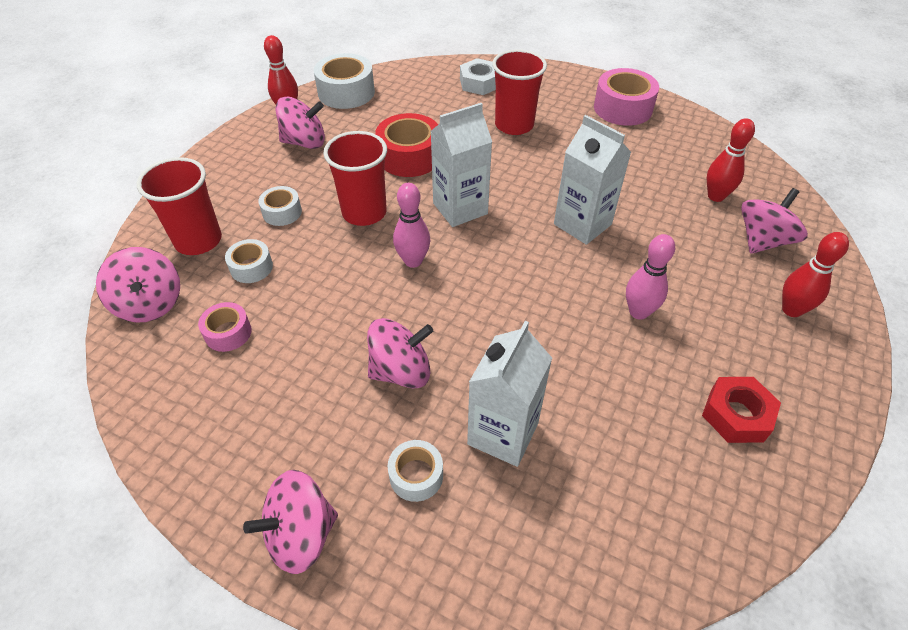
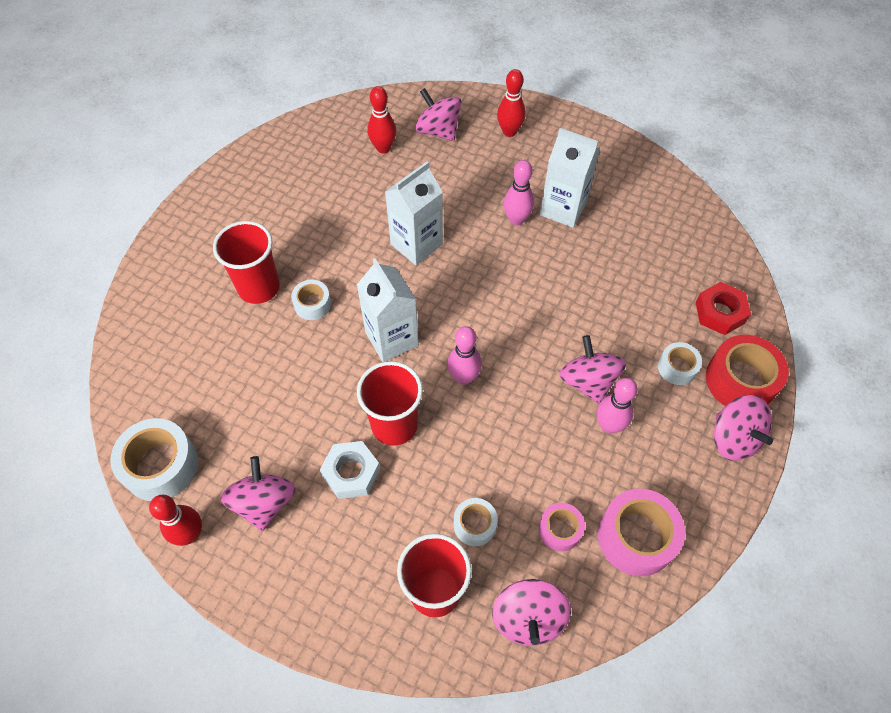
camera: 90 degrees left, 10 degrees up
(150, 304) = (528, 618): pink spinning top -> pink spinning top turned 120 degrees clockwise
(282, 212) = (391, 508): white tape -> white tape (312, 304)
(340, 387) = (609, 425): none -> pink bowling pin
(409, 157) = (304, 387): red tape -> red tape (740, 380)
(479, 83) = (169, 317): white nut -> white nut (351, 473)
(503, 433) = (635, 313): white carton -> white carton (563, 209)
(622, 108) = (242, 192): pink tape -> pink tape (636, 537)
(736, 415) = (603, 181): red nut -> red nut (719, 312)

